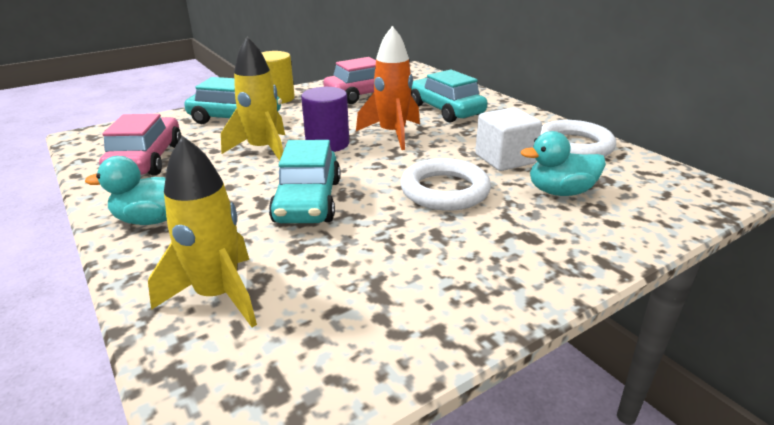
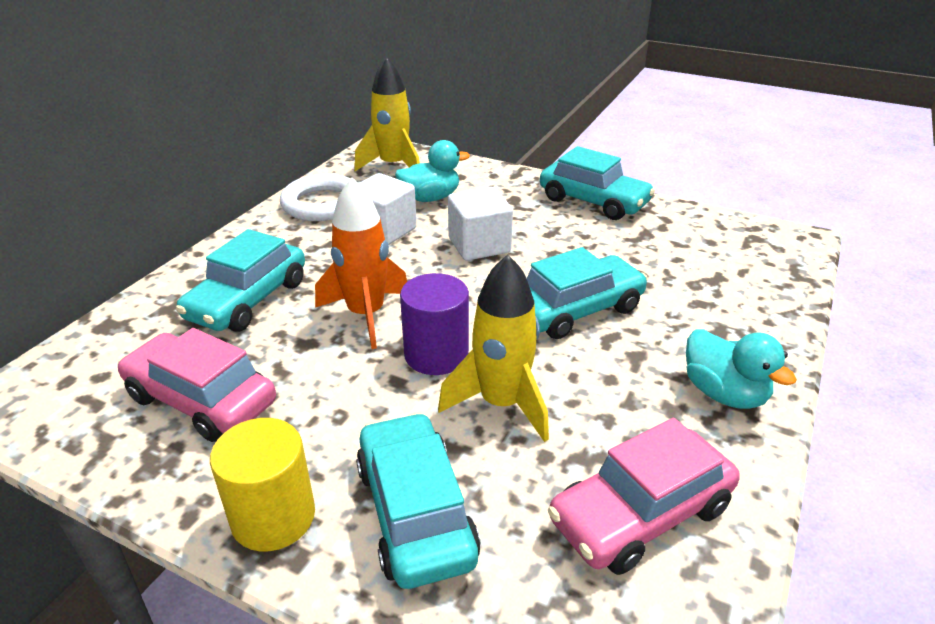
camera: 120 degrees left, 5 degrees up
(218, 295) = (735, 292): yellow rocket -> yellow rocket (393, 166)
(445, 190) = (479, 245): white ring -> white cube
(488, 292) = (593, 201): none -> turquoise car
(560, 192) = (430, 198): turquoise duck -> turquoise duck turned 75 degrees counterclockwise

